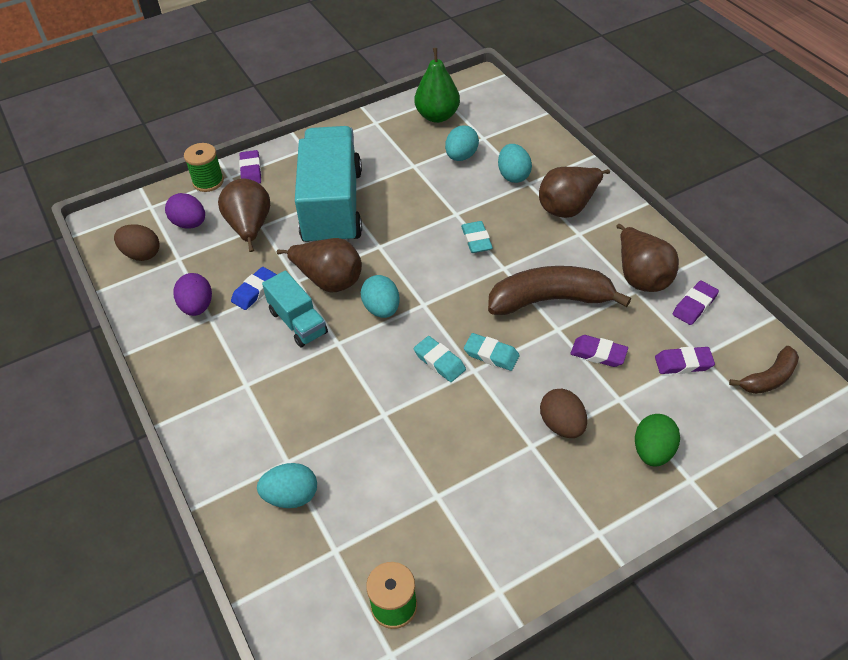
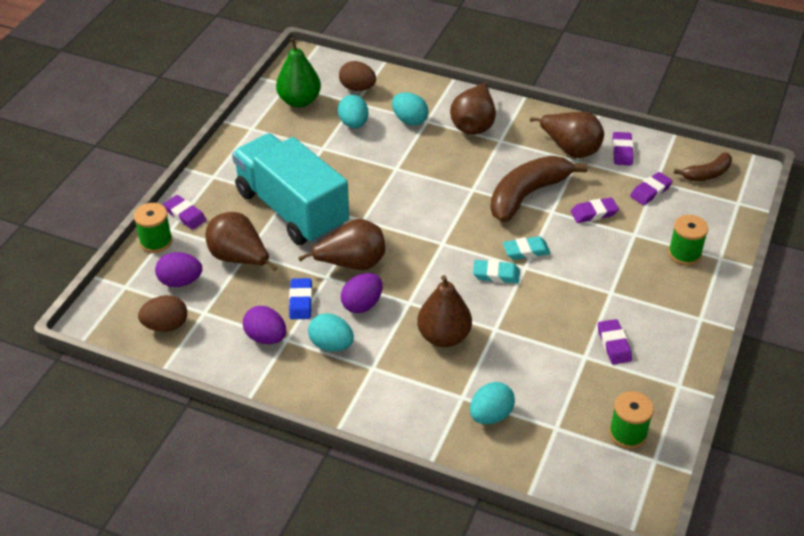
camera: 40 degrees left, 5 degrees down
(298, 322) = (362, 304): turquoise truck -> purple egg
(332, 393) = (444, 337): none -> brown pear
(382, 309) = (415, 262): turquoise egg -> turquoise egg (331, 345)
(476, 240) = (432, 179): turquoise eraser -> none
(478, 502) = (614, 344): none -> purple eraser
(562, 425) = (616, 269): brown egg -> brown egg (357, 88)
(653, 451) = (684, 254): green egg -> green spool
(768, 378) = (707, 174): brown banana -> brown banana turned 45 degrees clockwise

